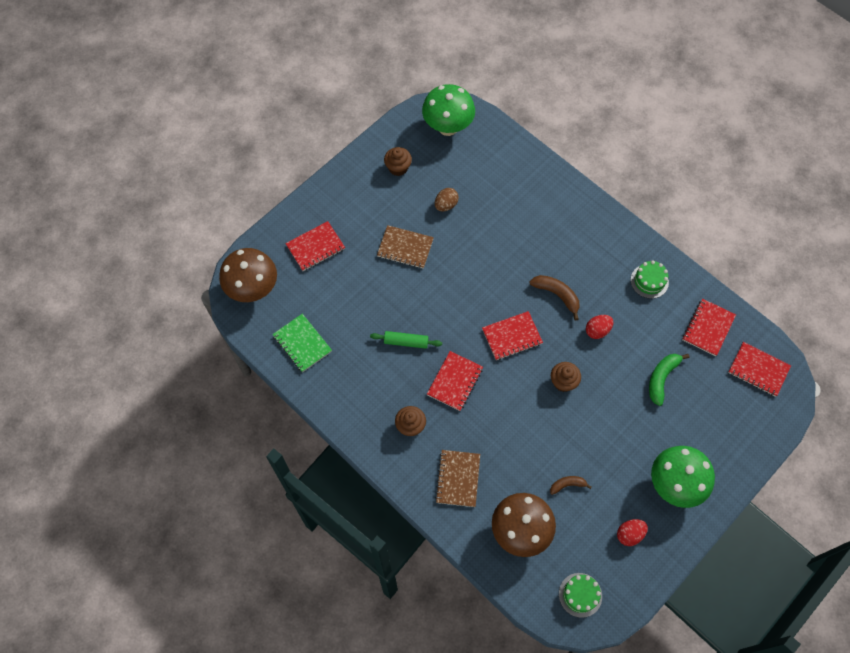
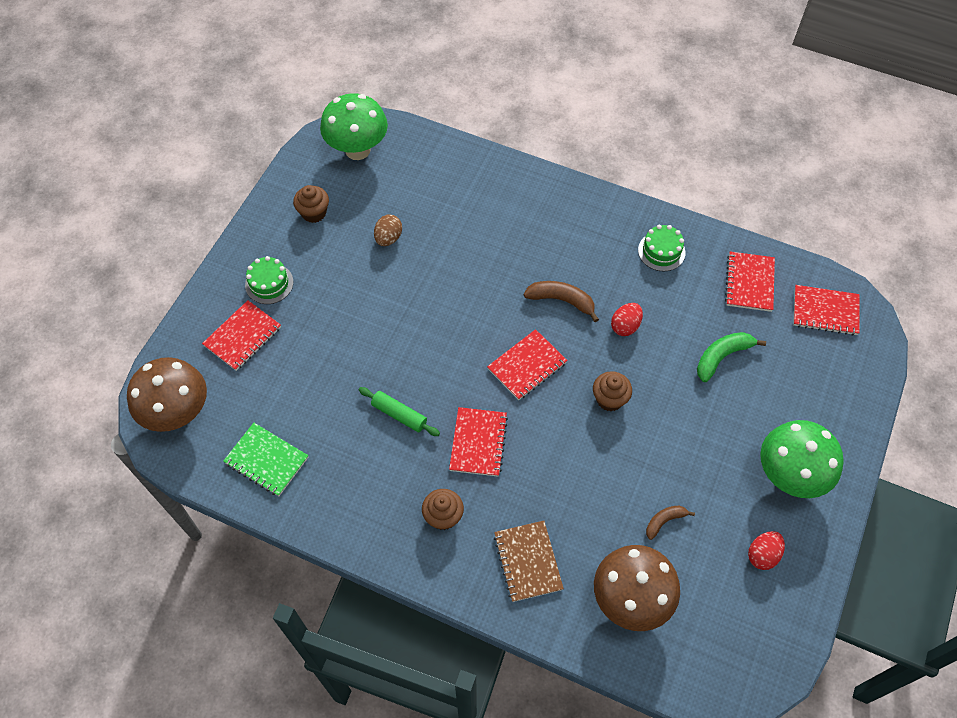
camera: 20 degrees left, 5 degrees down
(405, 248) = (357, 303): brown notebook -> none
(406, 342) = (399, 415): green rolling pin -> green rolling pin turned 45 degrees clockwise
(580, 595) = (735, 653): green cake -> green cake (269, 283)
(661, 378) = (722, 357): green banana -> green banana turned 45 degrees clockwise

